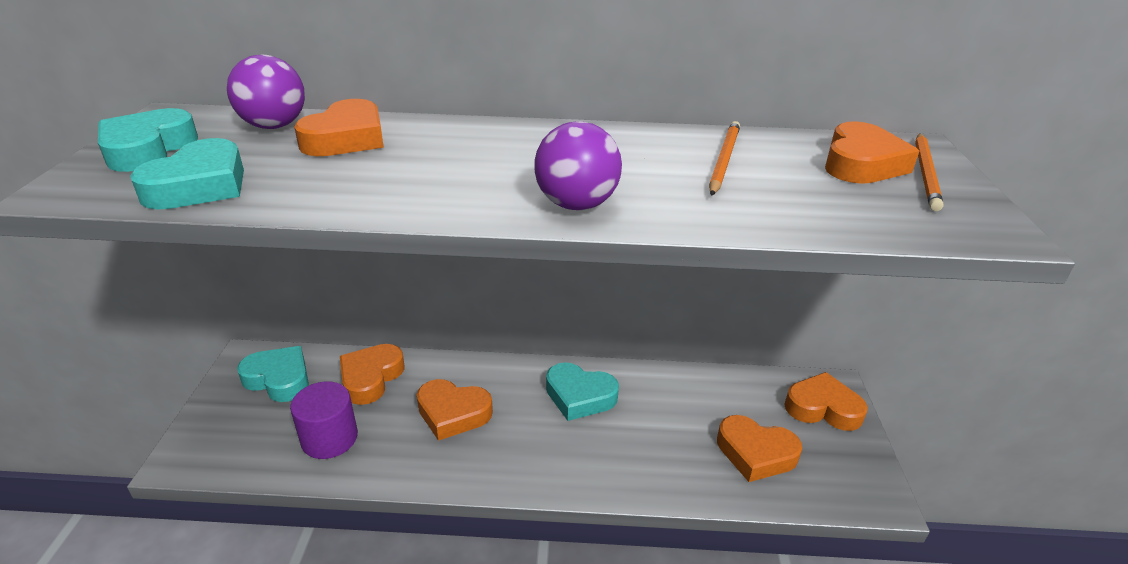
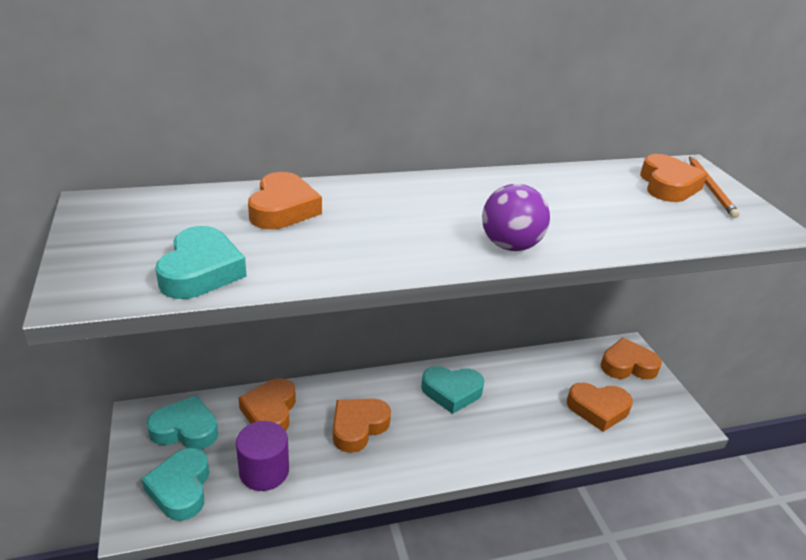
camera: 20 degrees left, 0 degrees up
(148, 149) = (114, 241): turquoise heart -> turquoise heart (181, 488)
(274, 126) = (207, 203): purple ball -> none
(453, 413) = (358, 427): orange heart -> orange heart turned 135 degrees clockwise
(724, 160) = (580, 193): orange pencil -> none

